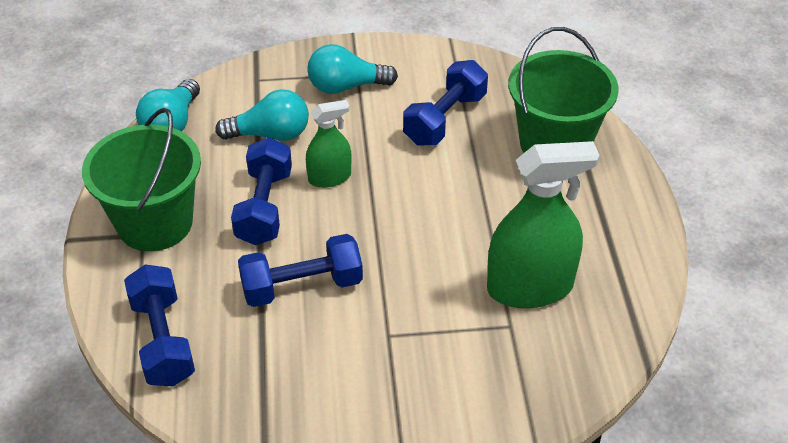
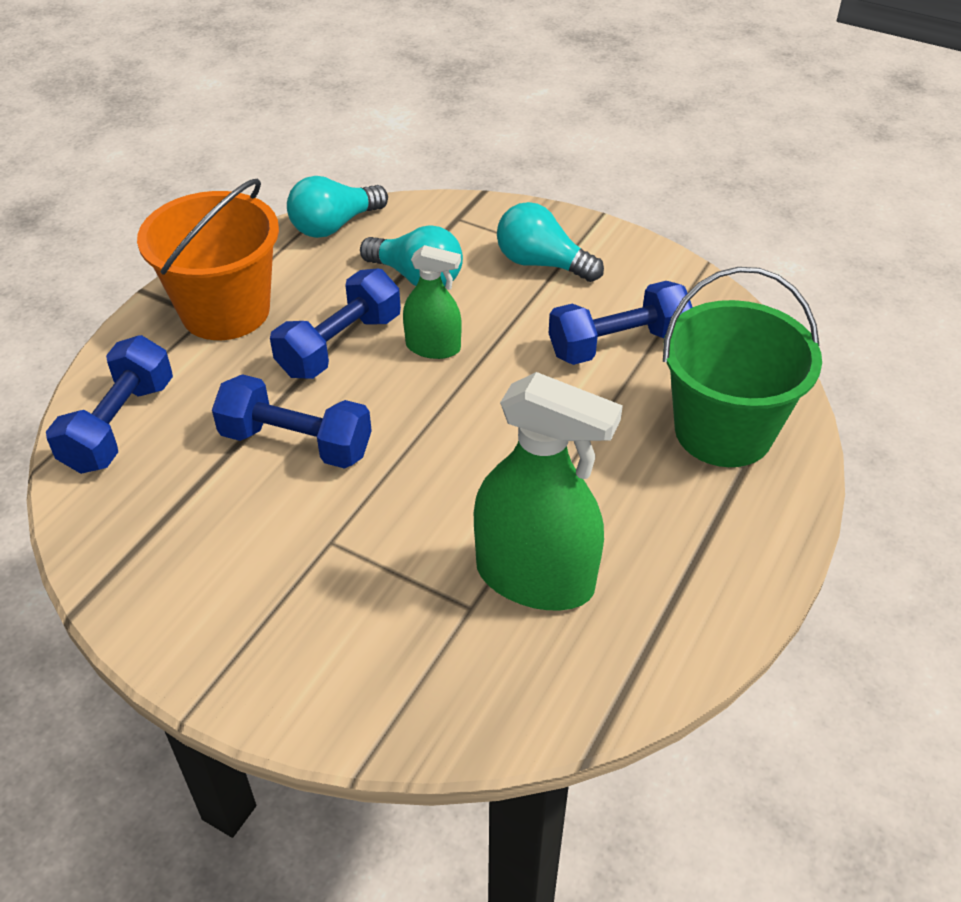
camera: 35 degrees right, 0 degrees up
(155, 223) = (225, 311): green bucket -> orange bucket

